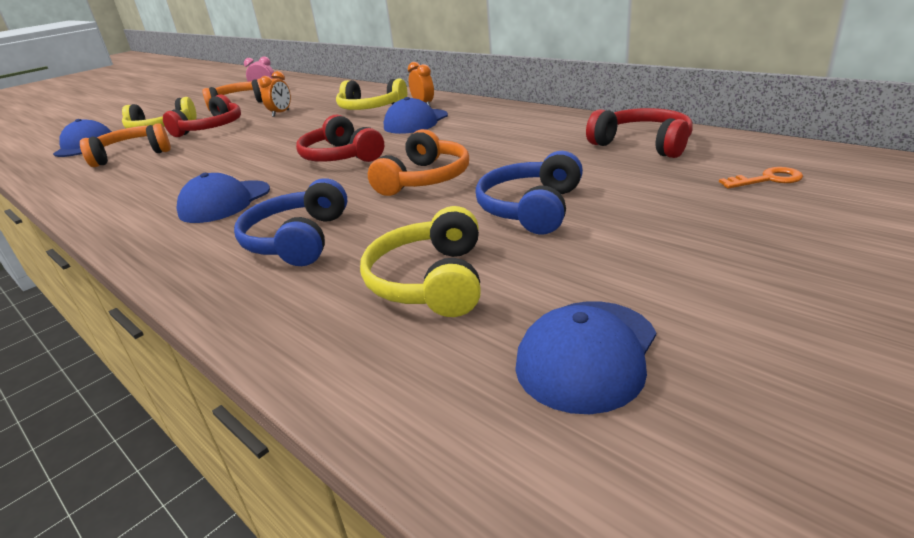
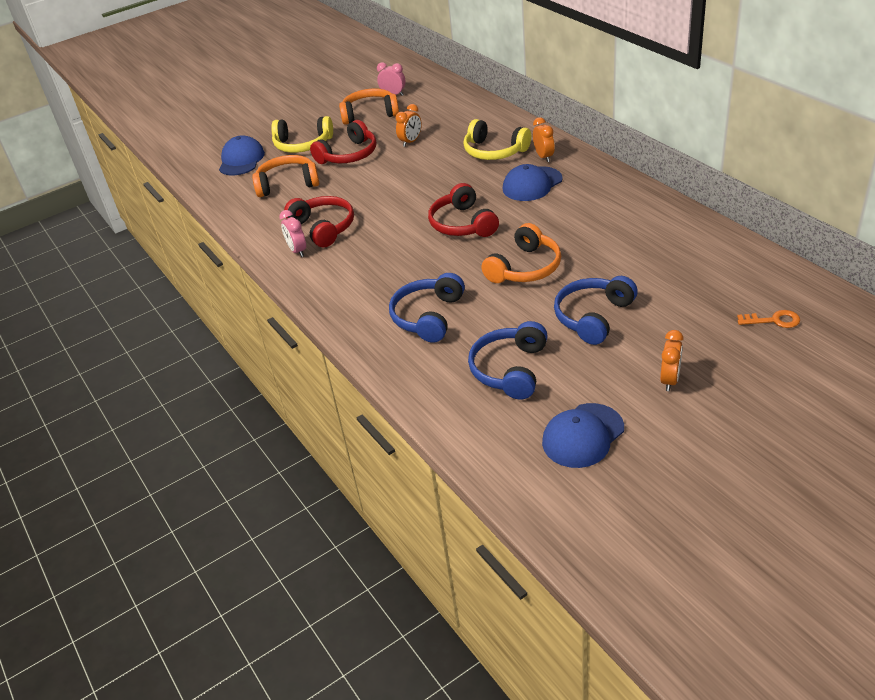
camera: 15 degrees right, 10 degrees up
(124, 203) = (297, 251): none -> pink clock
(225, 202) = (373, 265): blue cap -> none
(429, 281) = (509, 369): yellow headphones -> blue headphones
(642, 144) = (708, 259): red headphones -> red headphones (324, 227)
(681, 257) = (669, 380): none -> orange clock

